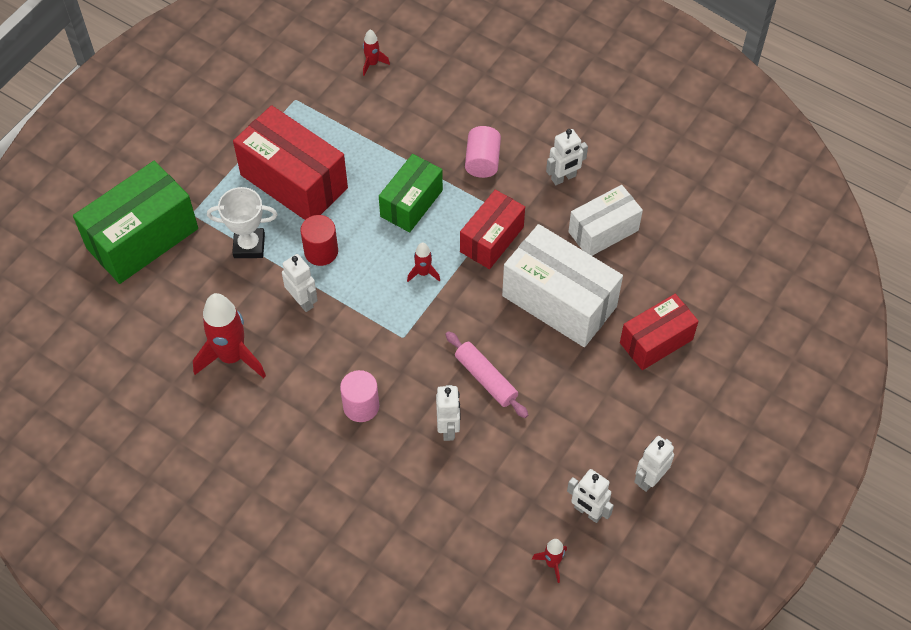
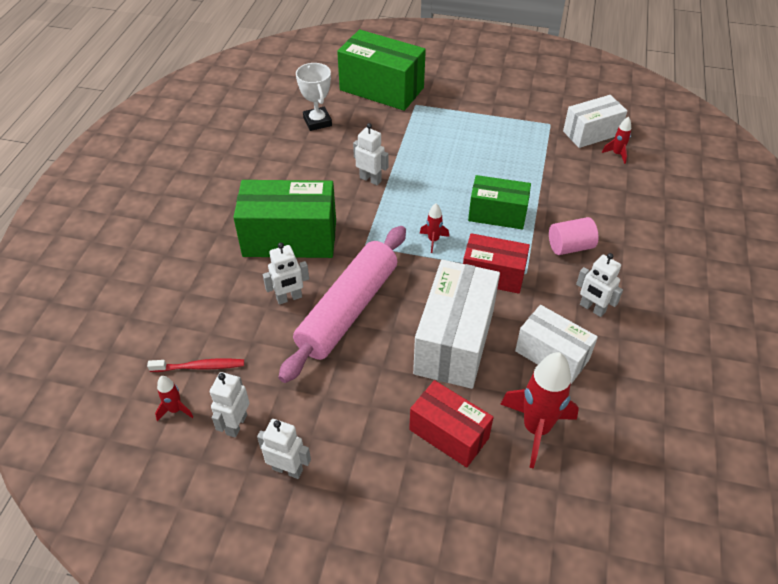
camera: 70 degrees right, 10 degrees down
(232, 357) = (305, 157): red rocket -> red rocket (536, 428)
(249, 245) = (404, 138): white trophy -> white trophy (317, 122)
(294, 181) = (475, 144): red box -> none
(303, 301) = (370, 179): white robot -> white robot turned 90 degrees counterclockwise
(321, 251) = (420, 176): red cylinder -> none
(329, 70) = (591, 133): none -> white box
(361, 406) = (290, 238): pink cylinder -> green box
(486, 378) = (348, 310): pink rolling pin -> pink rolling pin, size x1.92
(507, 531) = (200, 367): none -> red toothbrush

